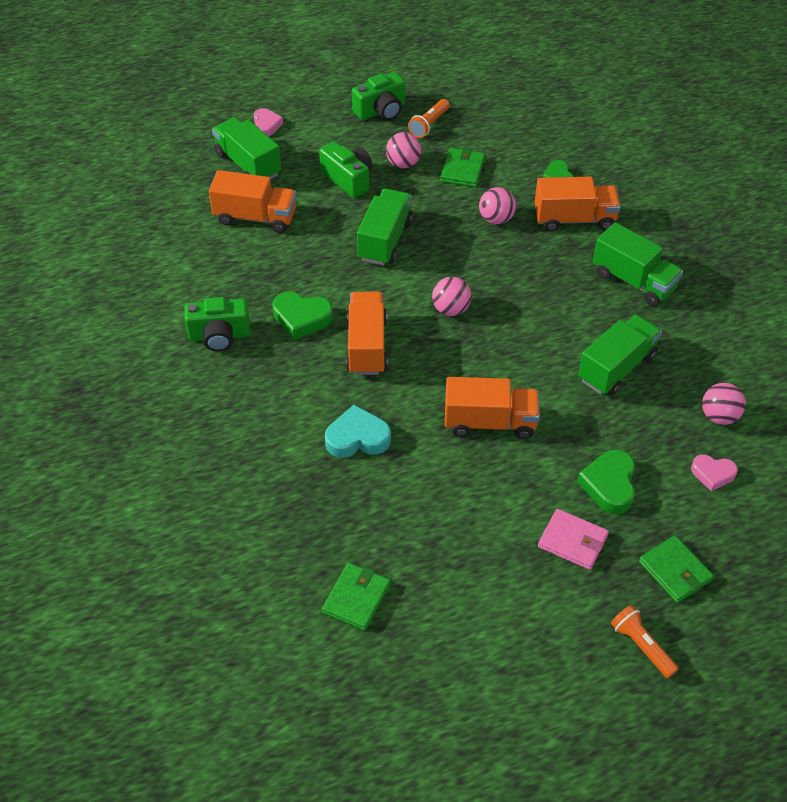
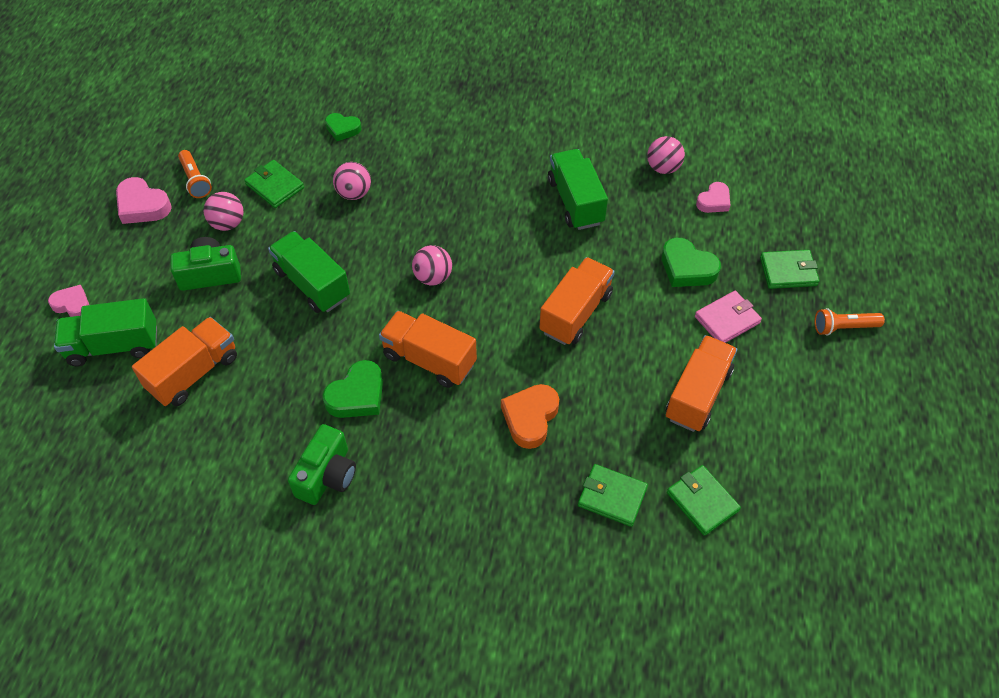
camera: 60 degrees left, 5 degrees up
(318, 528) = (612, 497): none -> green wallet
(357, 438) = (530, 418): turquoise heart -> orange heart
(381, 111) = (142, 206): green camera -> pink heart
(574, 219) = (398, 143): orange truck -> orange truck (697, 394)
(634, 281) = (494, 143): green truck -> none

